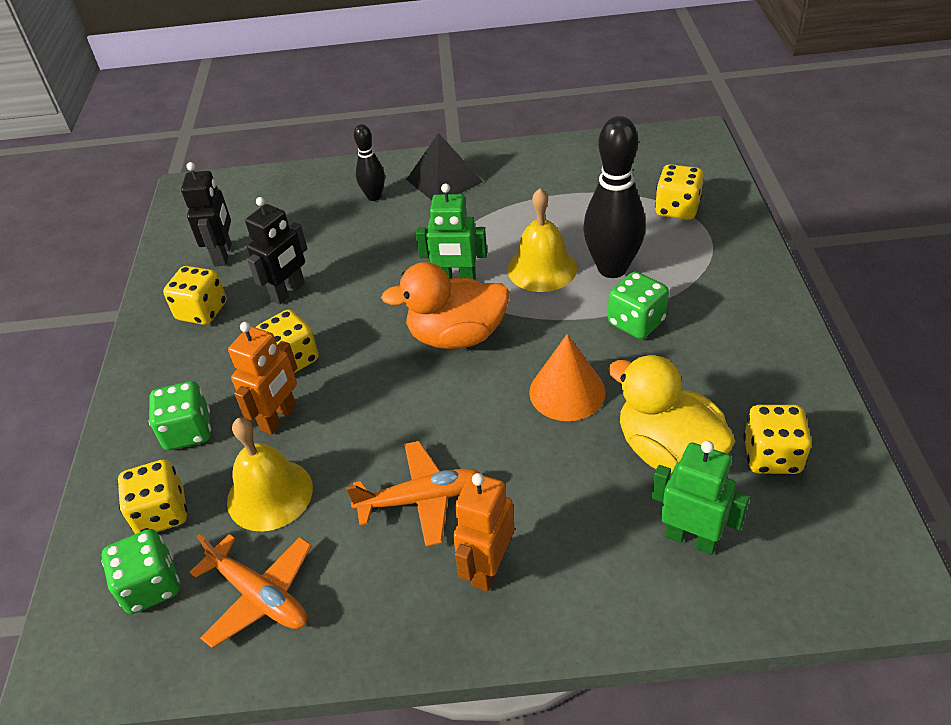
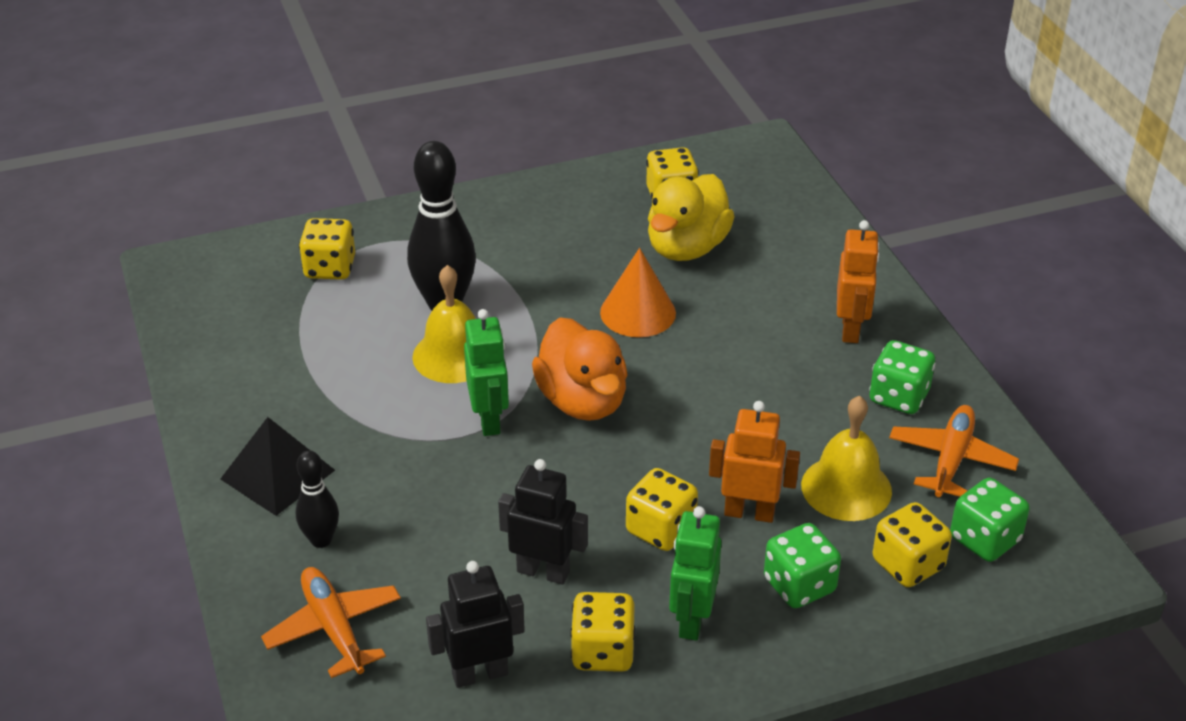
camera: 110 degrees left, 5 degrees down
(421, 499) = (802, 382): orange plane -> orange plane (334, 628)
(488, 568) = (851, 329): orange robot -> orange robot turned 90 degrees counterclockwise
(636, 322) = (528, 280): green dice -> green dice (899, 397)
(691, 538) = (770, 230): green robot -> green robot (691, 619)

